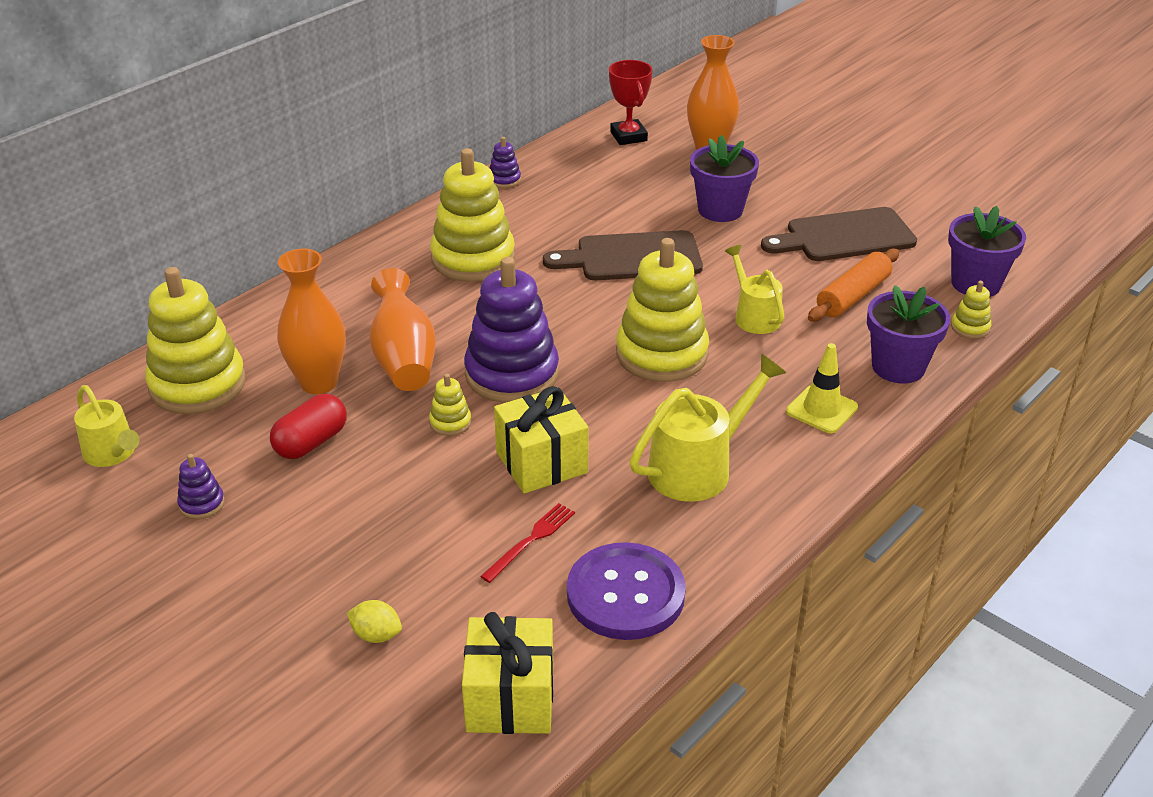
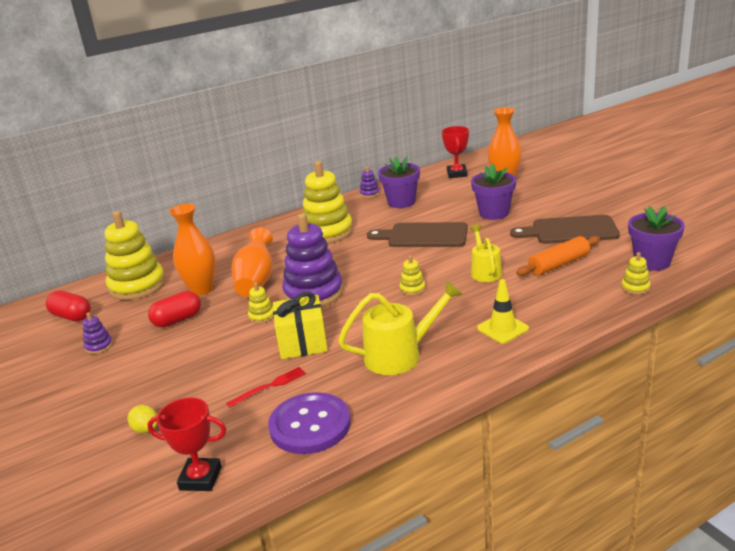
camera: 20 degrees right, 10 degrees down
(113, 454) = (71, 316): yellow watering can -> red capsule
(510, 698) = (200, 478): yellow gift -> red trophy
(661, 354) = (412, 289): yellow stacking toy -> yellow stacking toy, size x0.43
(898, 367) = (570, 307): purple flower pot -> purple flower pot (401, 202)

